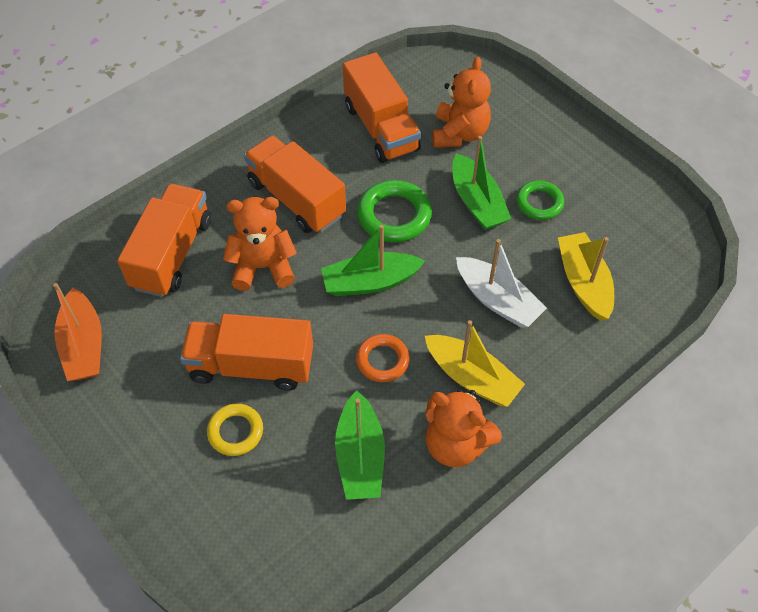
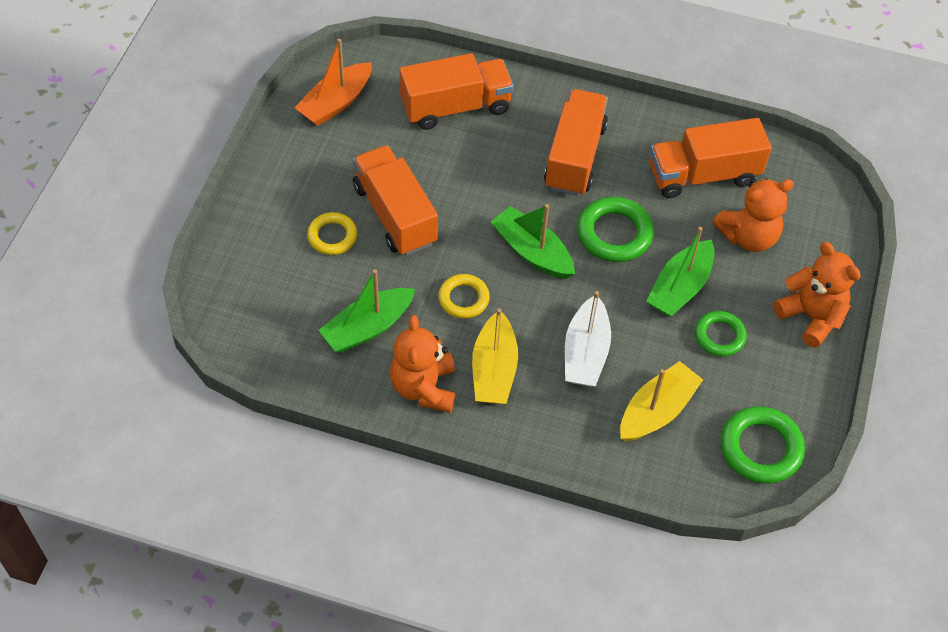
camera: 55 degrees right, 0 degrees up
(263, 267) = (489, 172): orange teddy bear -> orange teddy bear (811, 316)
(381, 128) = (703, 175): orange truck -> orange truck turned 45 degrees clockwise
(382, 360) = (463, 299): orange ring -> yellow ring
(657, 235) = (760, 448): none -> green ring

